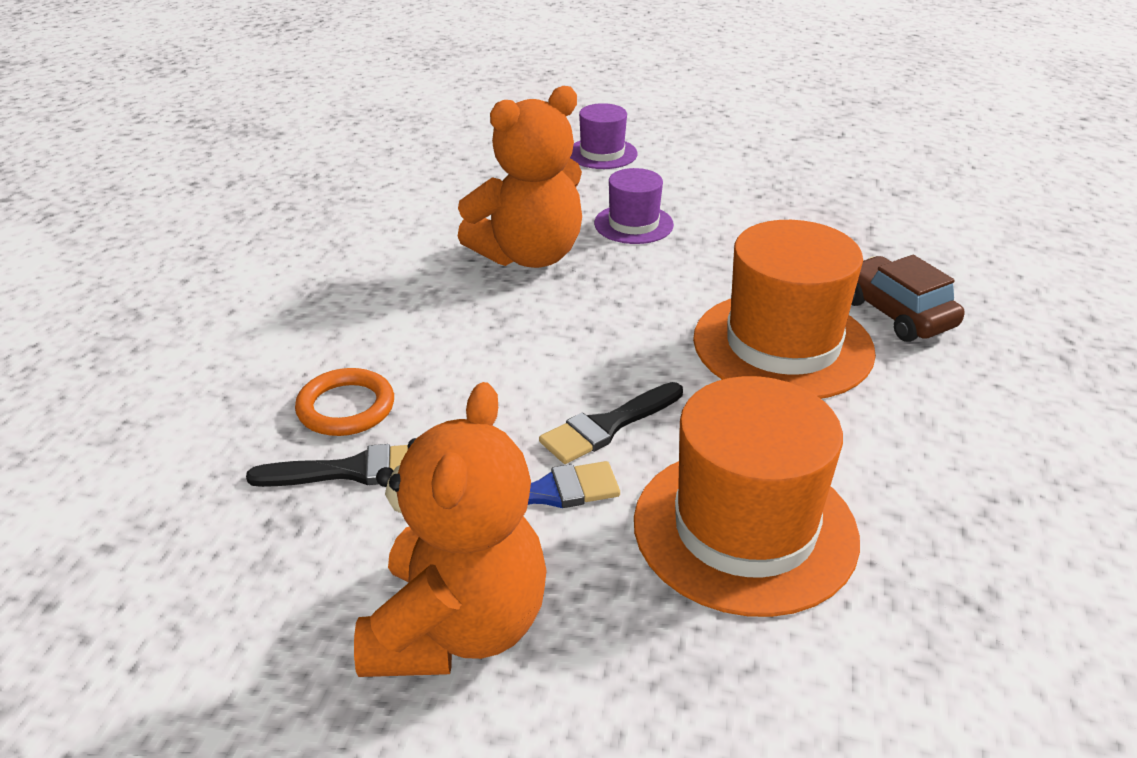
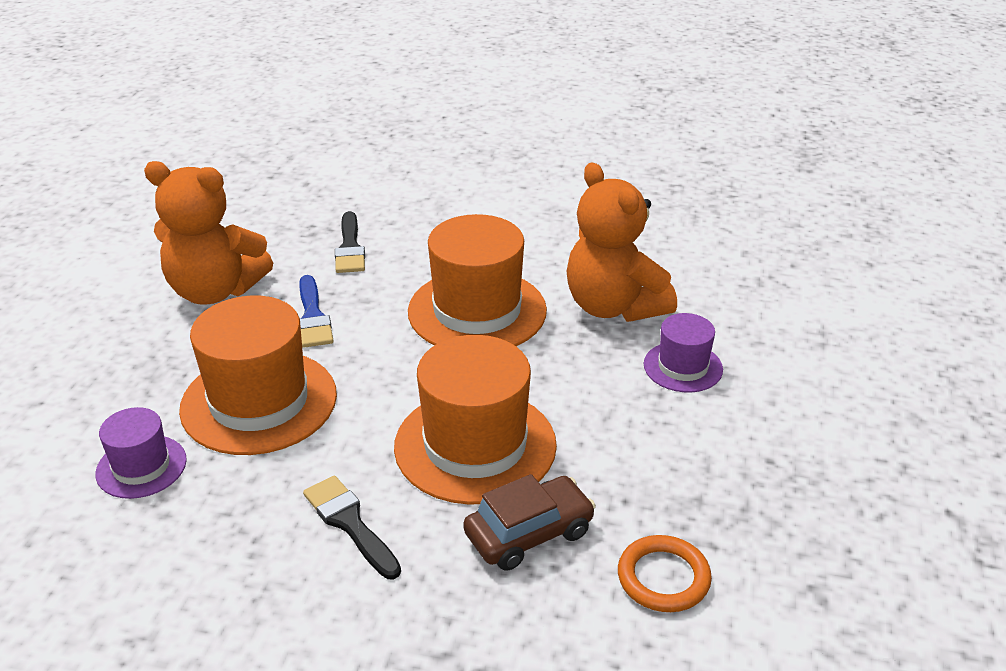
camera: 90 degrees right, 0 degrees up
(346, 407) = (411, 240): orange ring -> orange ring (663, 578)
(533, 347) = (477, 311): none -> orange hat
(602, 153) = (837, 350): purple hat -> purple hat (141, 466)
(607, 426) = (377, 345): black brush -> black brush (350, 523)

